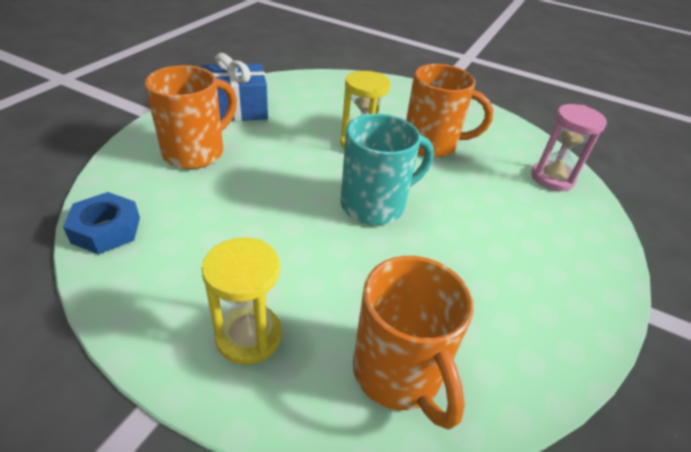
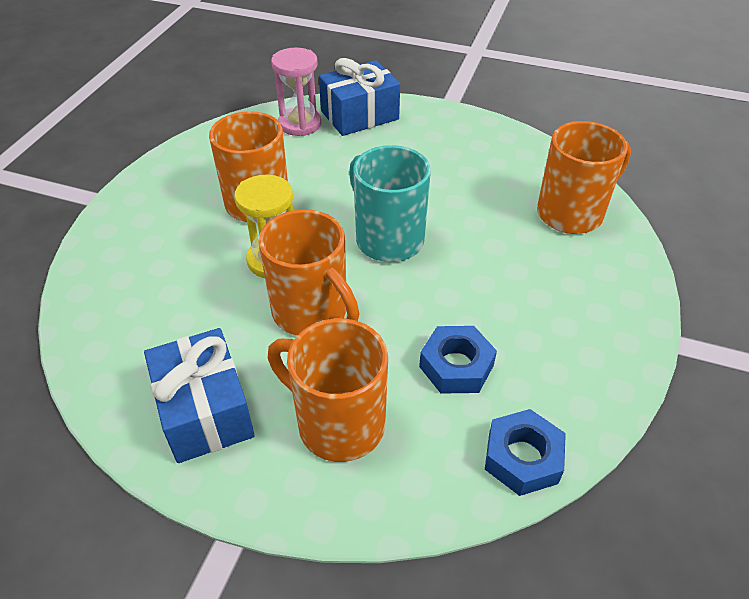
camera: 95 degrees left, 5 degrees up
(212, 215) = (456, 366): none -> blue nut
(249, 336) = (588, 298): yellow hourglass -> none
(299, 154) = (312, 313): none -> orange mug
(581, 220) = (359, 115): none -> blue gift

